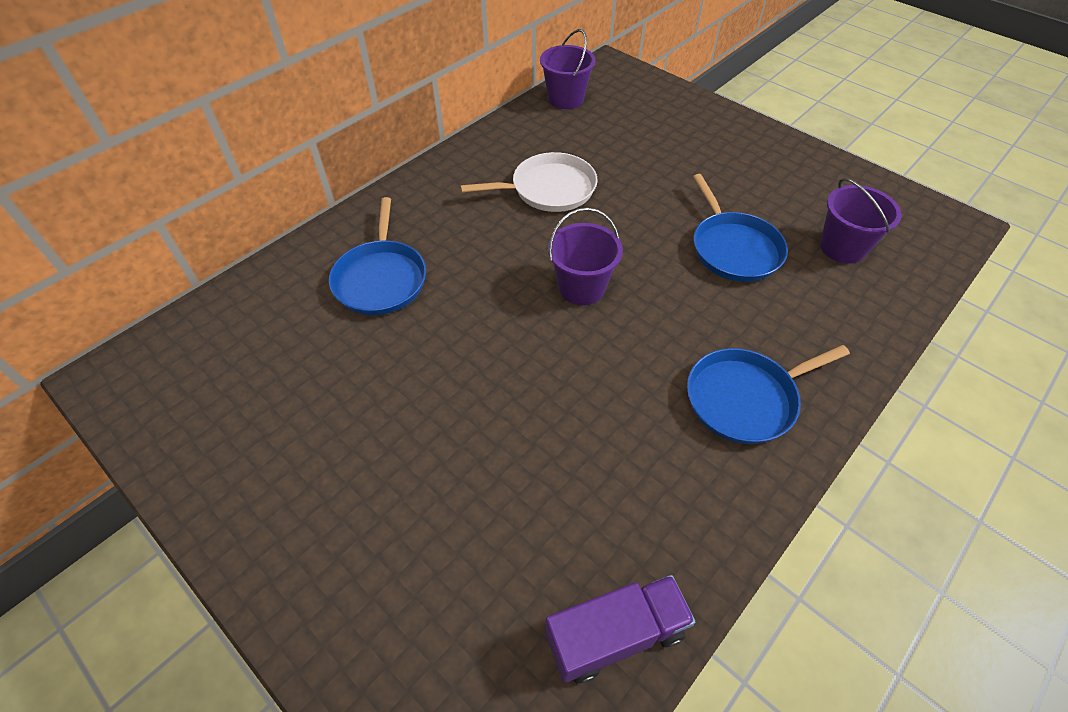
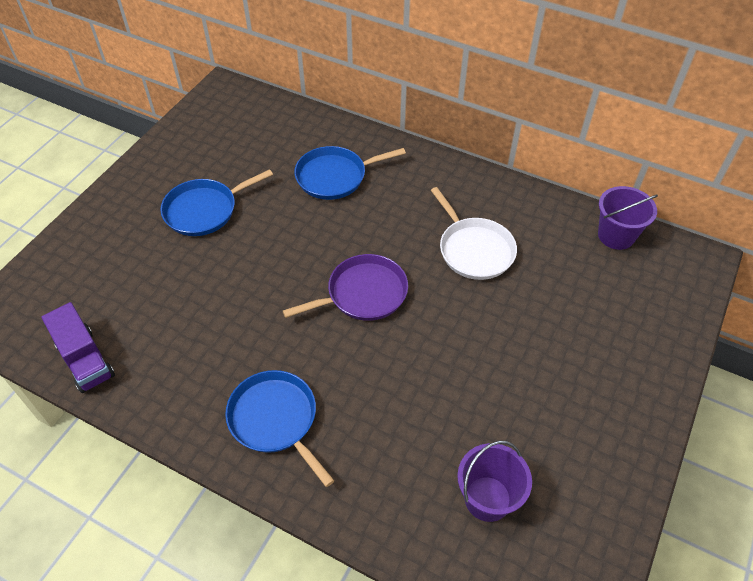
camera: 75 degrees right, 0 degrees up
(581, 287) = (363, 294): purple bucket -> purple pan
(733, 248) = (449, 399): blue pan -> blue pan (204, 210)

